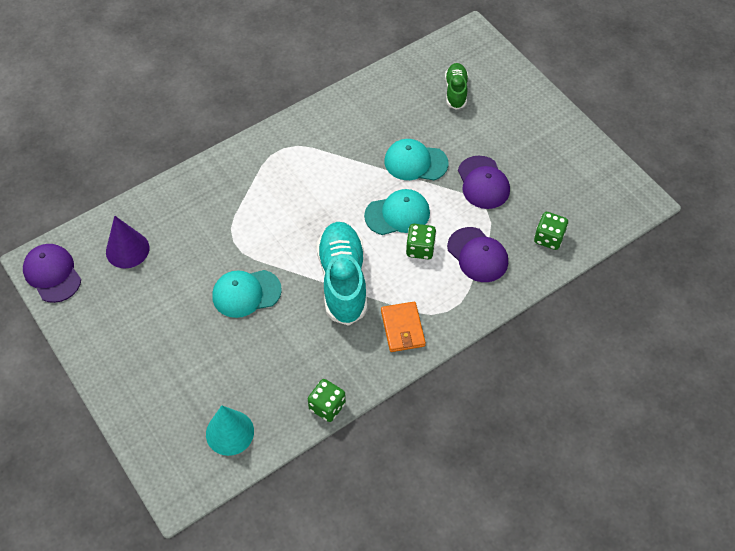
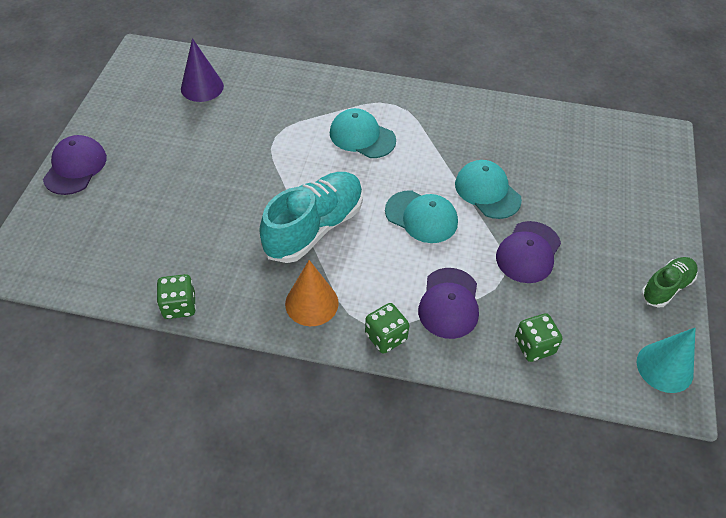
camera: 45 degrees right, 5 degrees down
(52, 274) = (140, 66): purple cap -> purple cap (75, 167)
(230, 432) = (94, 259): turquoise cone -> turquoise cone (664, 367)
(246, 293) = (235, 177): turquoise cap -> turquoise cap (362, 136)
(402, 328) = (311, 303): orange wallet -> orange cone
(420, 249) = (406, 257): green dice -> green dice (386, 337)
(456, 91) = (593, 167): green shoe -> green shoe (666, 287)

